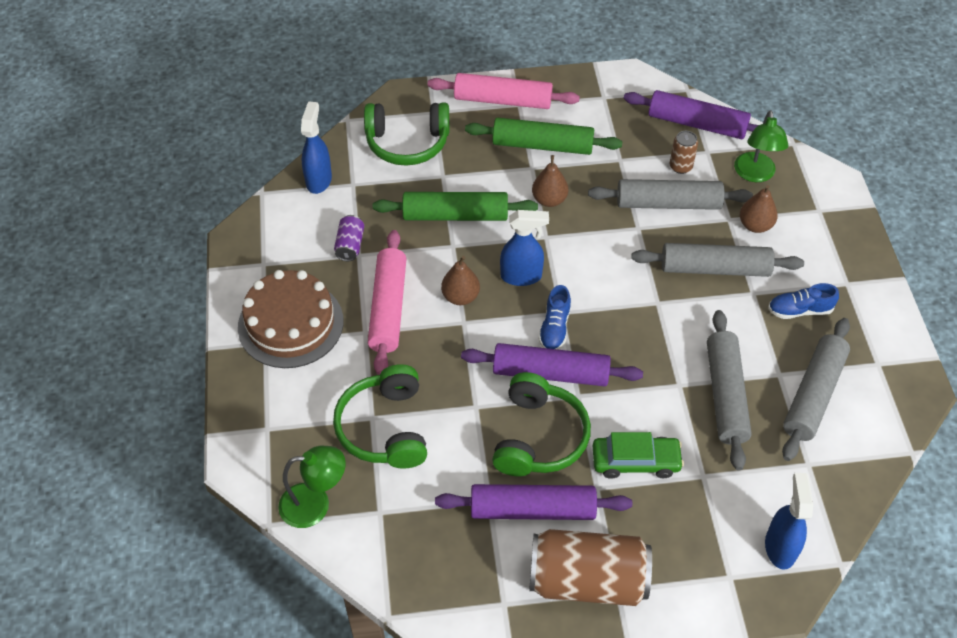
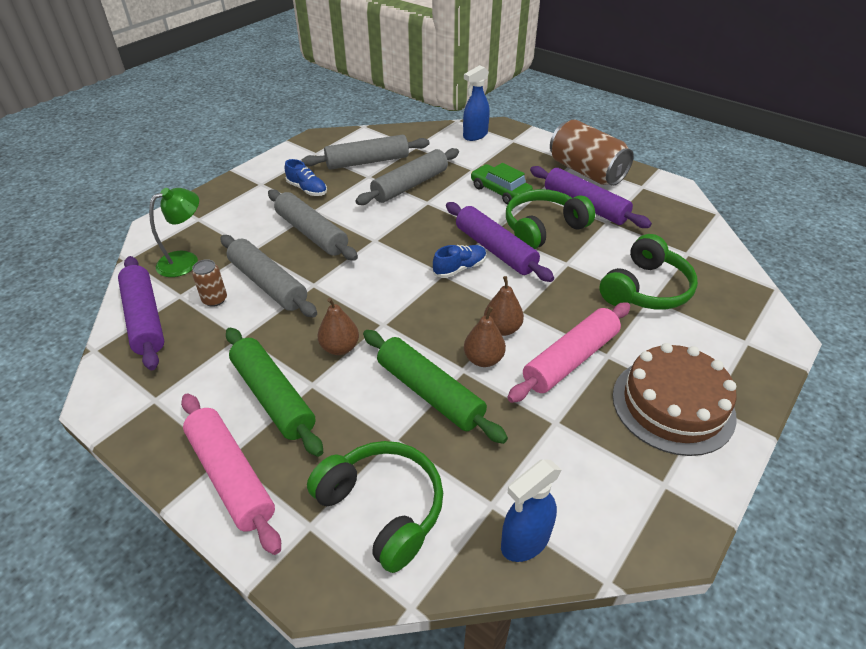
camera: 135 degrees left, 10 degrees down
(315, 504) = (733, 280): green lamp -> none
(350, 245) = (556, 437): purple can -> none
(521, 276) = (439, 311): blue spray bottle -> none
(755, 225) = (246, 236): brown pear -> brown pear (483, 359)

